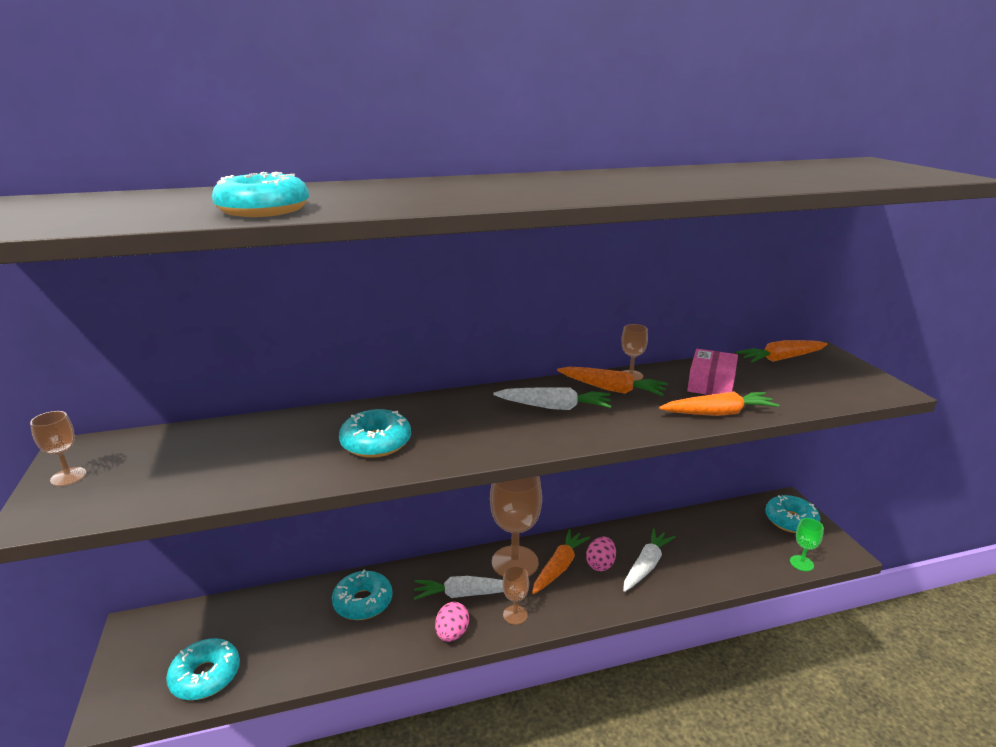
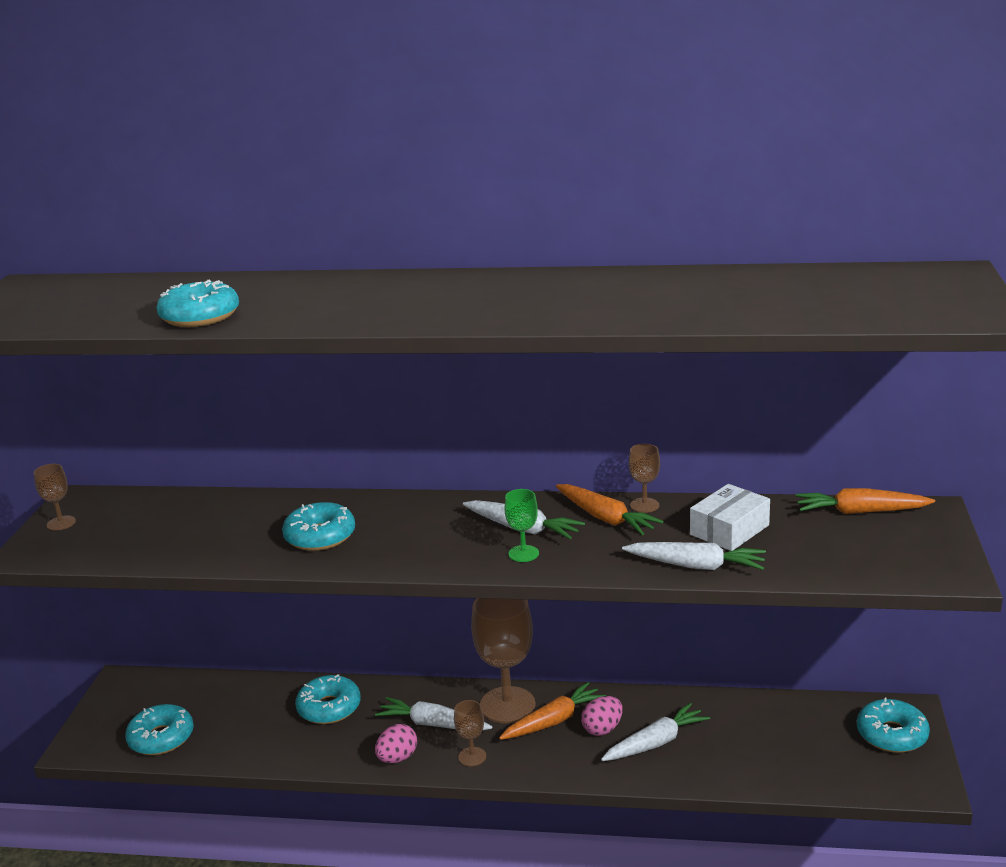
camera: 25 degrees right, 0 degrees up
(711, 384) = (729, 530): pink box -> white box
(718, 413) = (696, 566): orange carrot -> white carrot
(801, 563) = (857, 785): green goblet -> green goblet (523, 553)

